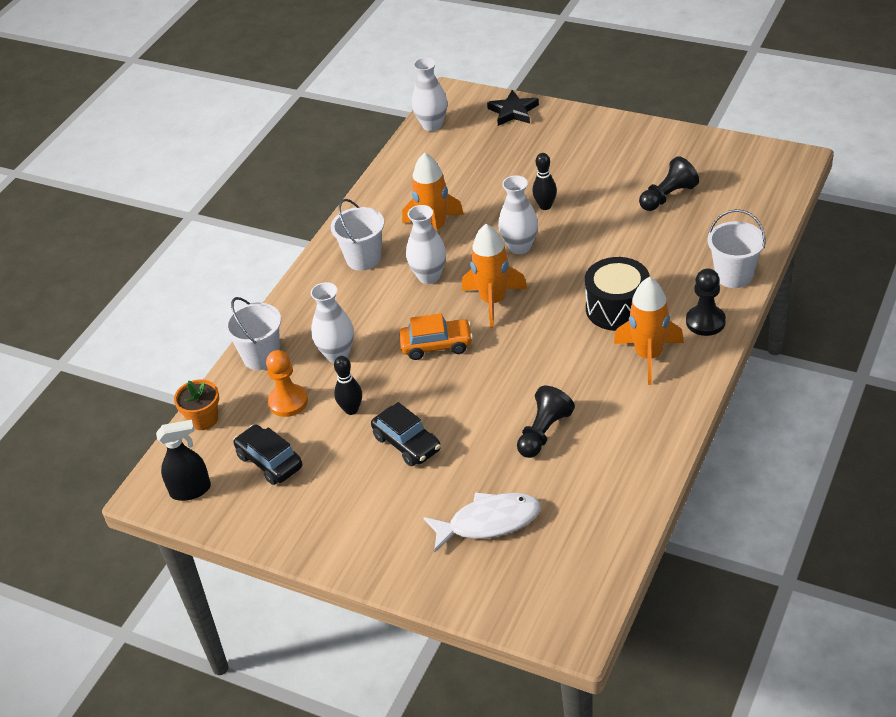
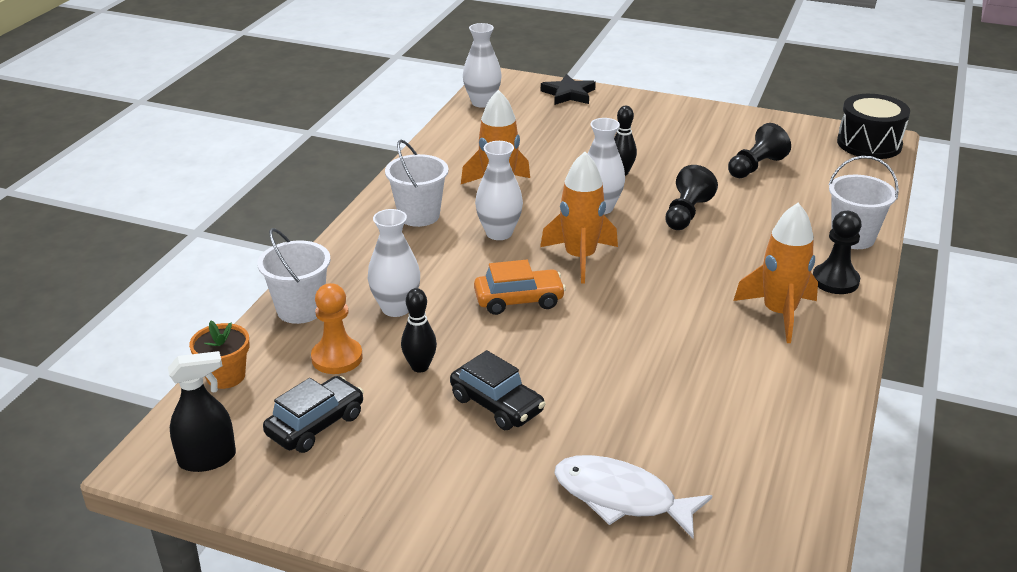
camera: 10 degrees left, 10 degrees down
(269, 461) = (316, 425): black car -> black car turned 90 degrees clockwise
(489, 522) = (621, 498): white fish -> white fish turned 135 degrees counterclockwise
(543, 432) = (671, 393): black pawn -> black pawn (686, 213)
(617, 308) = (728, 266): black drum -> black drum (869, 144)

